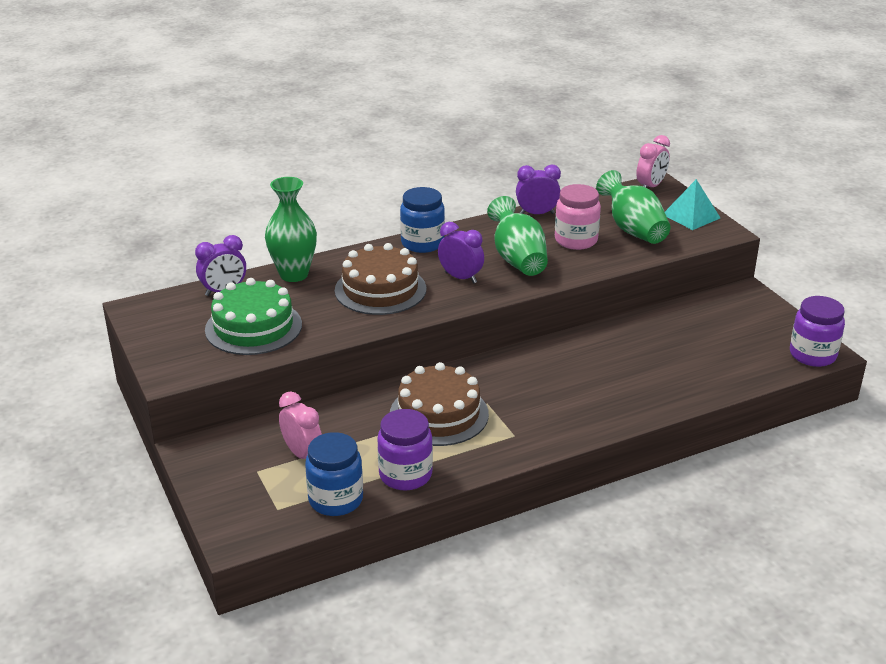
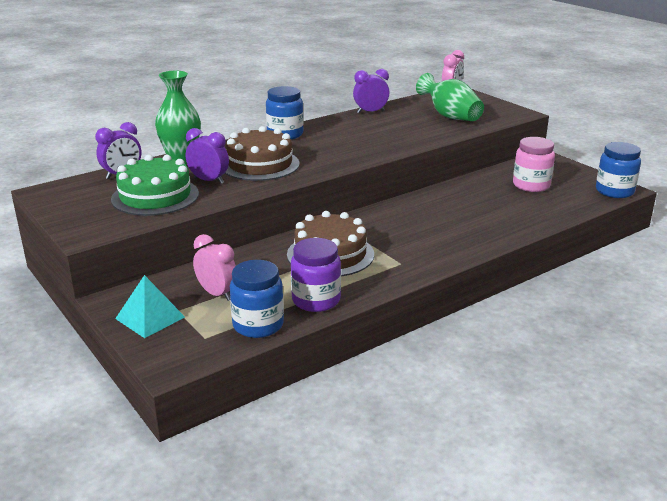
camera: 10 degrees left, 5 degrees down
(460, 277) = (325, 153): purple clock -> purple clock (209, 181)
(518, 259) = (367, 139): green vase -> none
(576, 240) = (408, 125): pink jar -> pink jar (531, 185)
(691, 216) = (490, 106): turquoise pyramid -> turquoise pyramid (150, 318)
(812, 355) = (614, 191): purple jar -> blue jar

